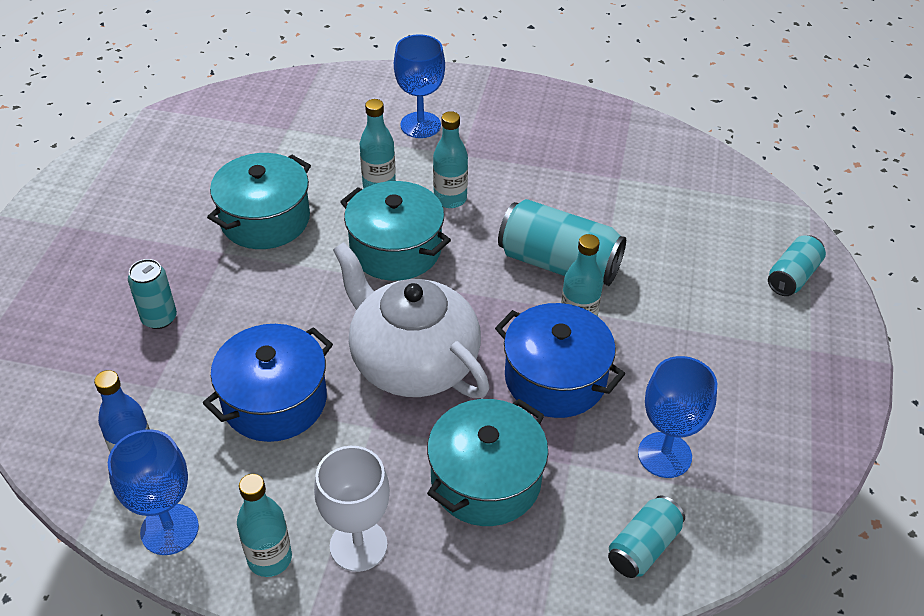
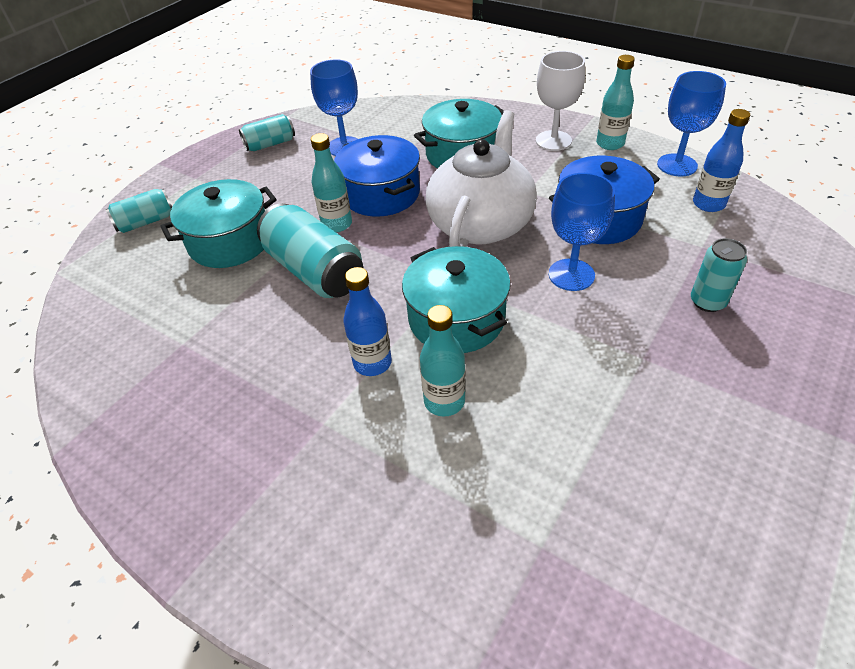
camera: 155 degrees left, 0 degrees up
(265, 219) = (592, 389): turquoise pot -> turquoise pot (230, 242)
(413, 362) = (481, 223): white teapot -> white teapot turned 135 degrees counterclockwise
(420, 125) = (347, 492): blue goblet -> blue goblet (571, 275)
(450, 199) = (372, 363): turquoise bottle -> blue bottle
(643, 547) = (390, 116): turquoise can -> turquoise can (270, 144)

